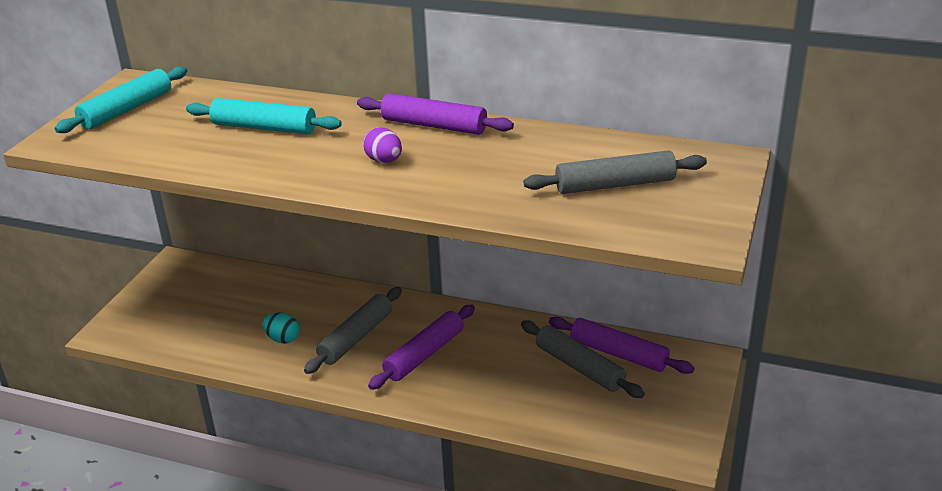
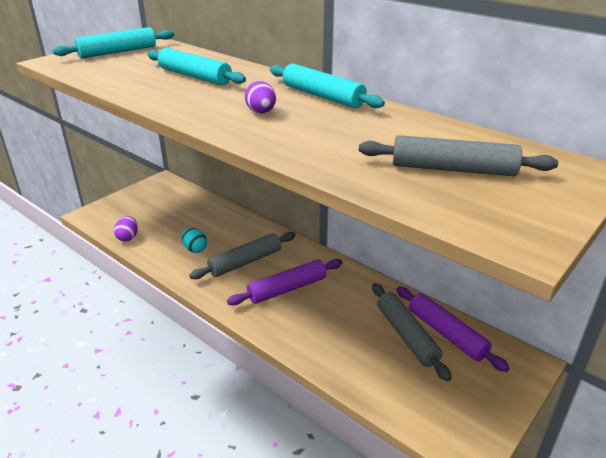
camera: 20 degrees right, 0 degrees up
(184, 348) = (128, 237): none -> purple egg
(434, 125) = (322, 96): purple rolling pin -> turquoise rolling pin

